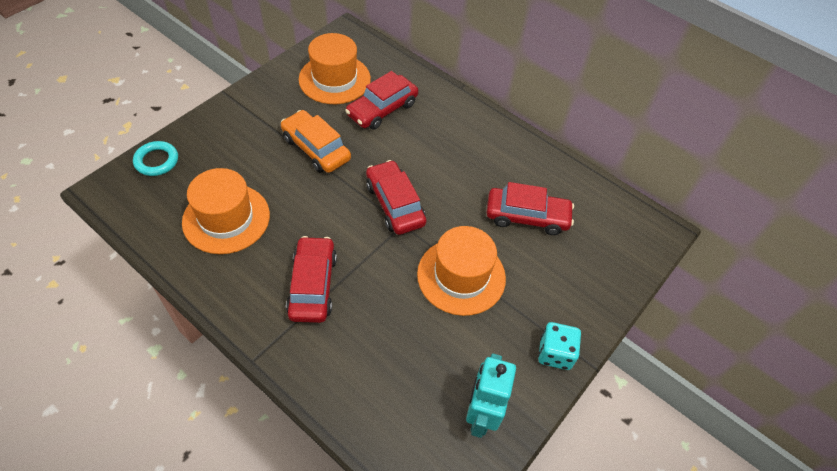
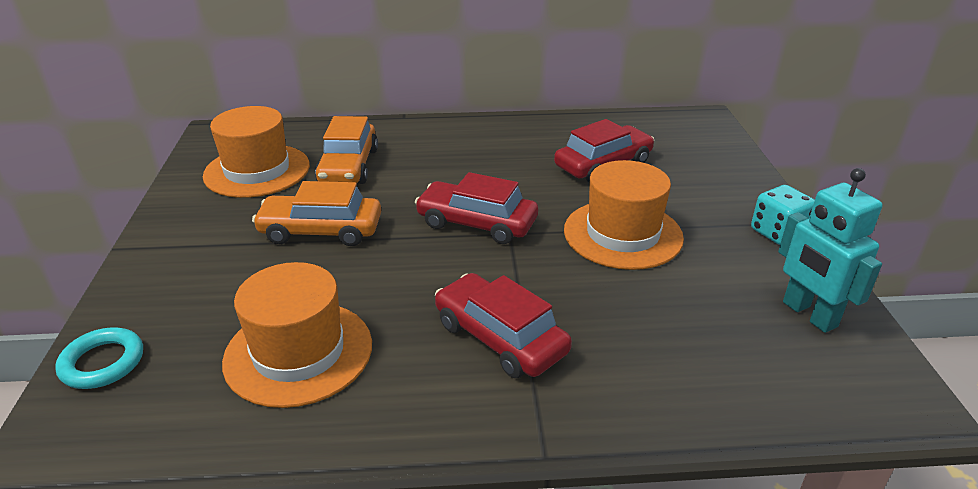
camera: 40 degrees left, 20 degrees down
(382, 109) = (348, 166): red car -> orange car

